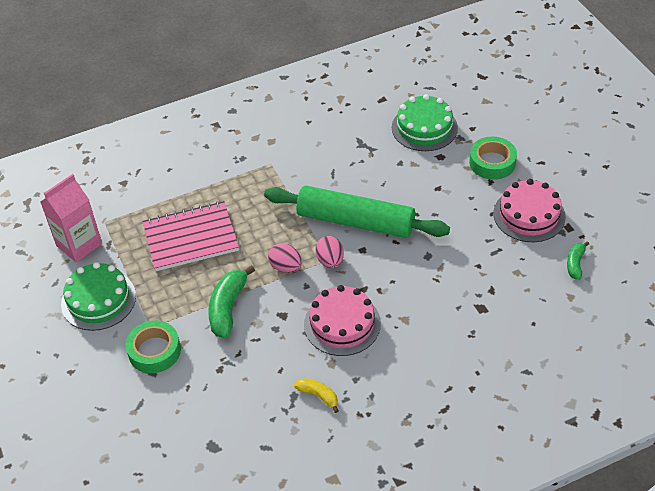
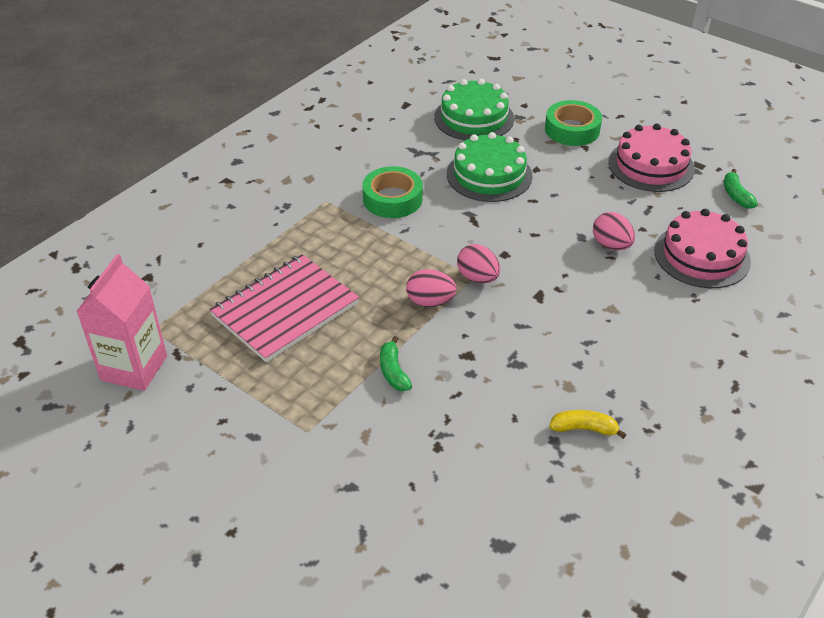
camera: 30 degrees left, 5 degrees down
(98, 300) = (209, 425): green cake -> green cake (489, 175)
(154, 351) = (334, 458): green tape -> green tape (392, 199)
(228, 308) = (393, 371): green banana -> green banana, size x0.57
(342, 324) = (546, 339): pink cake -> pink cake (701, 256)
(355, 221) = (473, 228): green rolling pin -> none
(444, 270) = (611, 245): none -> pink egg

